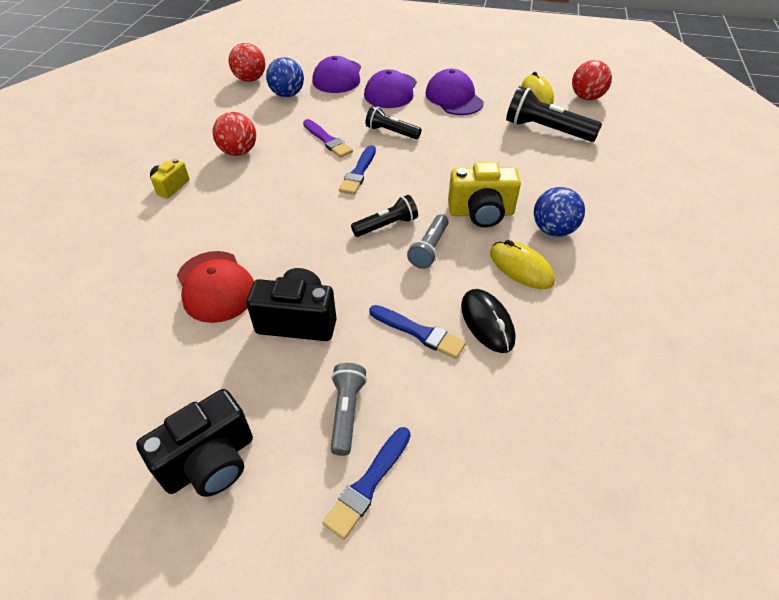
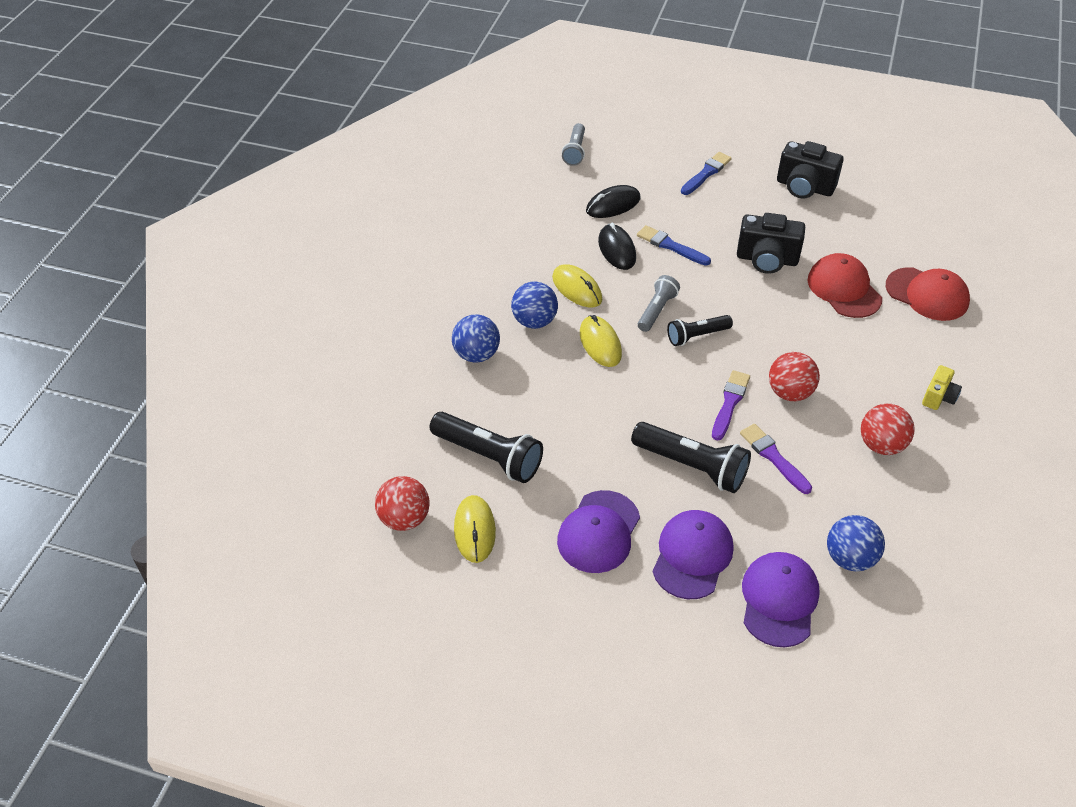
camera: 175 degrees left, 0 degrees up
(120, 286) = (927, 294): none -> red cap
(210, 462) = (804, 187): black camera -> black camera turned 120 degrees counterclockwise
(250, 79) = (921, 603): red ball -> red ball (790, 393)
(346, 412) = (722, 204): grey flashlight -> grey flashlight (575, 151)
(358, 173) = (730, 403): blue brush -> purple brush
(391, 132) = (692, 466): black flashlight -> black flashlight, size x1.63
(454, 98) = (599, 532): purple cap -> purple cap turned 45 degrees clockwise
(481, 213) = (600, 343): yellow camera -> yellow mouse
(508, 399) = (613, 205): none -> black mouse
(594, 197) = (476, 354): none -> blue ball

